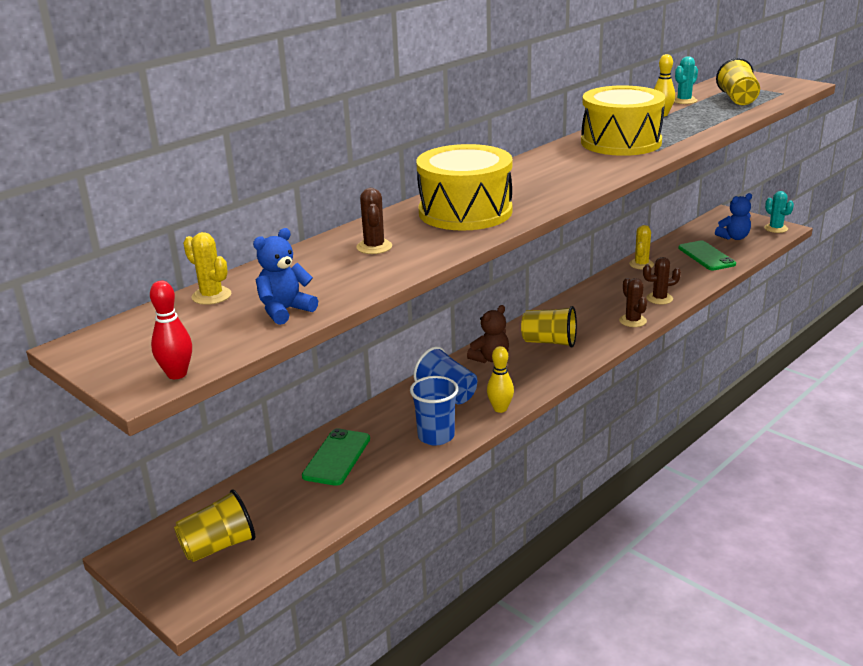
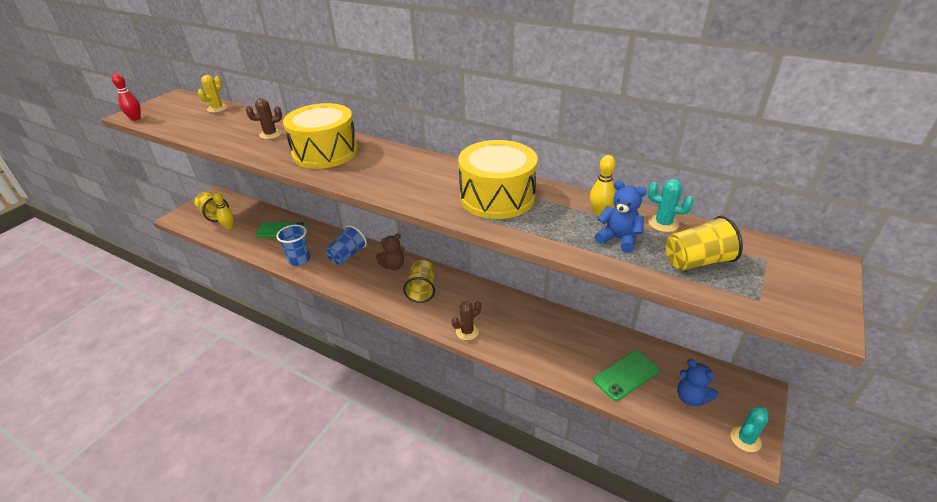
camera: 75 degrees right, 10 degrees up
(285, 311) = (191, 127): blue teddy bear -> blue teddy bear (618, 239)
(490, 359) = (393, 266): brown teddy bear -> brown teddy bear turned 60 degrees counterclockwise
(500, 409) = (329, 280): yellow bowling pin -> yellow bowling pin (229, 227)
(641, 264) = (582, 328): yellow cactus -> none
(659, 298) = (514, 345): brown cactus -> none

